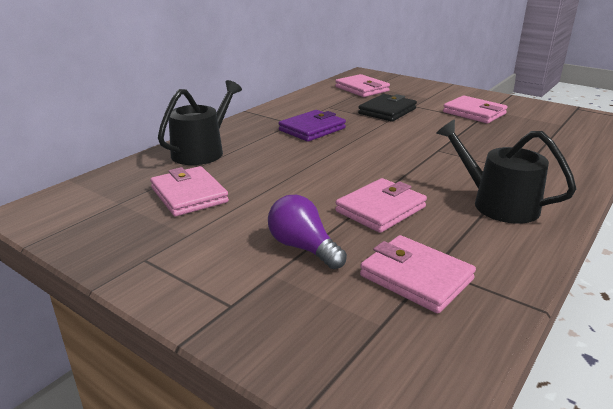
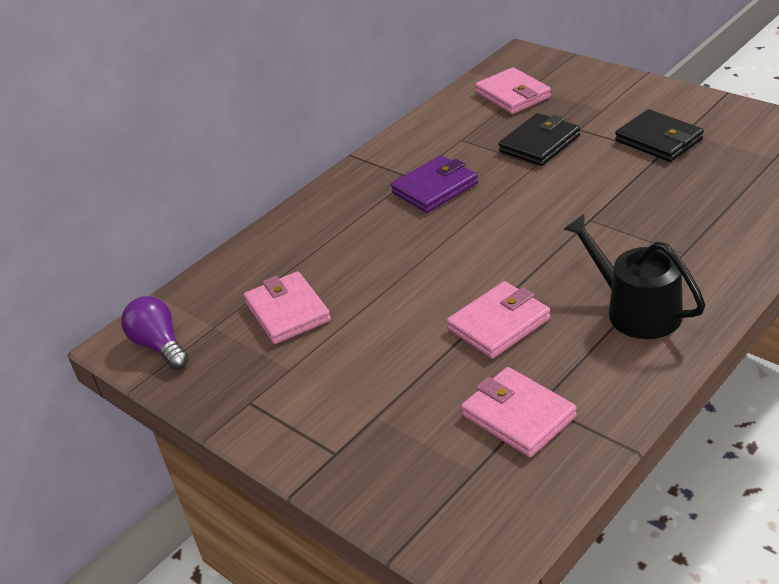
camera: 10 degrees right, 10 degrees up
(202, 151) = (298, 238): black watering can -> none
(303, 247) = (408, 382): purple light bulb -> purple light bulb (159, 345)
(474, 113) = (658, 140): pink wallet -> black wallet

